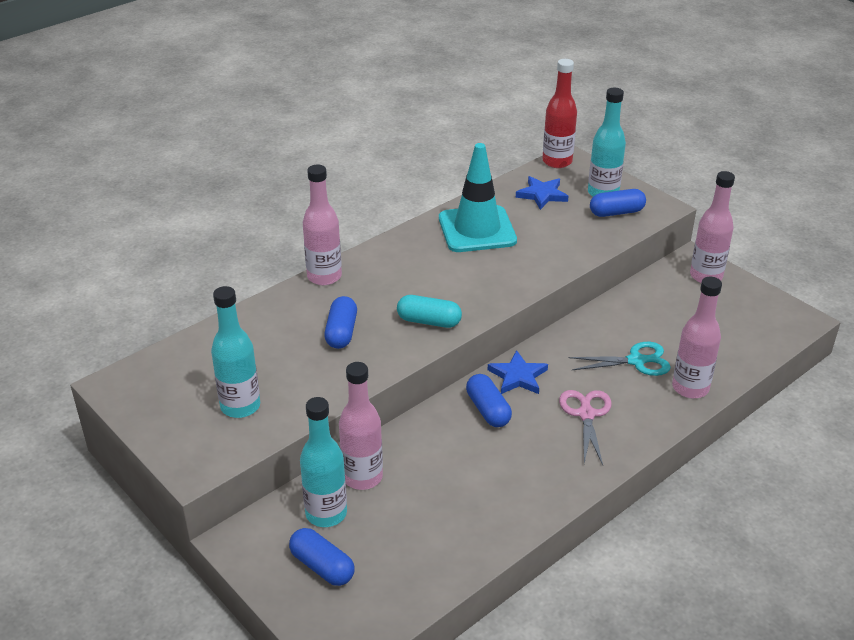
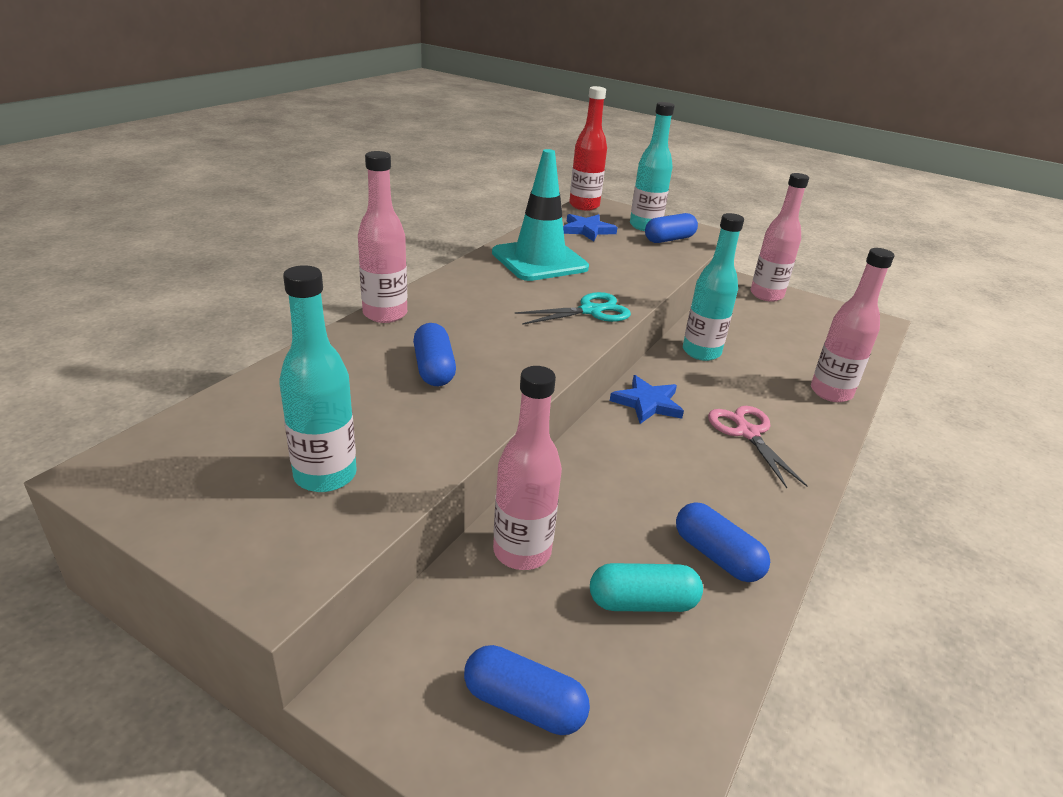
camera: 20 degrees left, 5 degrees down
(326, 513) = (493, 615): turquoise bottle -> turquoise bottle (701, 352)
(429, 321) = (537, 347): turquoise capsule -> turquoise capsule (642, 603)
(488, 410) = (636, 443): blue capsule -> blue capsule (717, 556)
(636, 361) = (759, 373): turquoise scissors -> turquoise scissors (590, 311)

